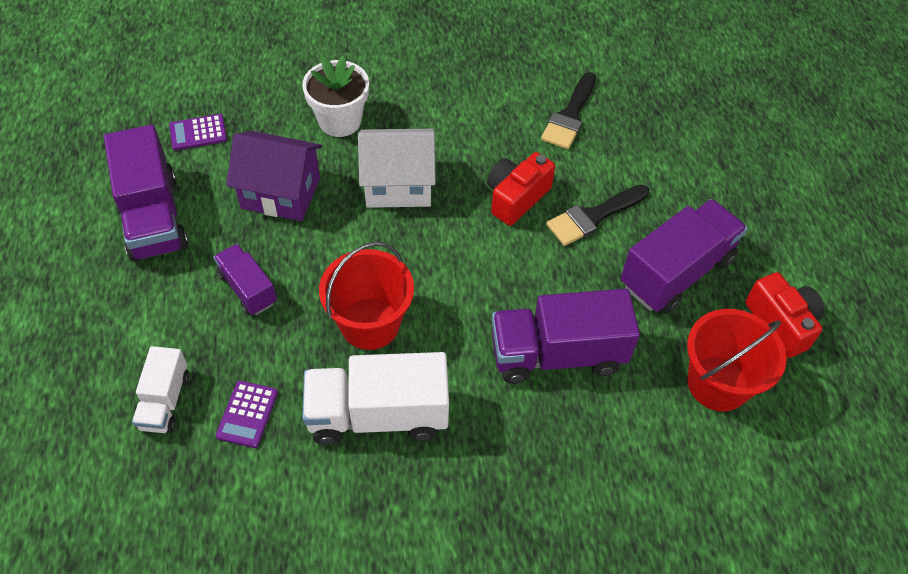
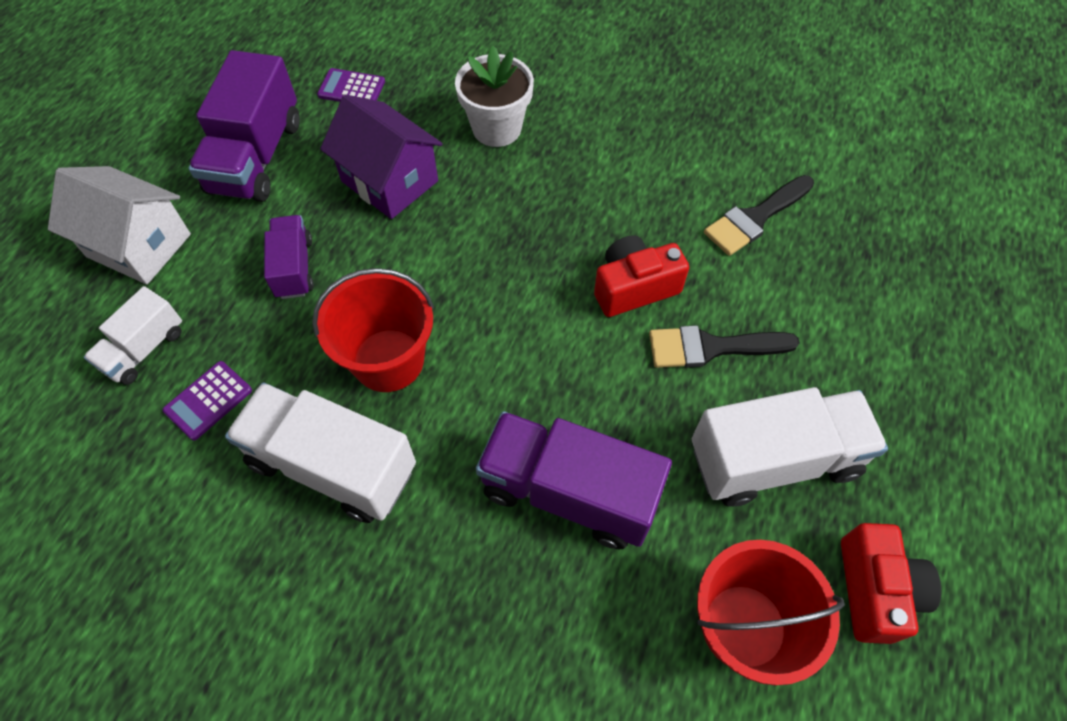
camera: 30 degrees right, 5 degrees up
(398, 185) = (513, 220): white house -> white house (139, 245)
(676, 272) = (774, 460): purple truck -> white truck

